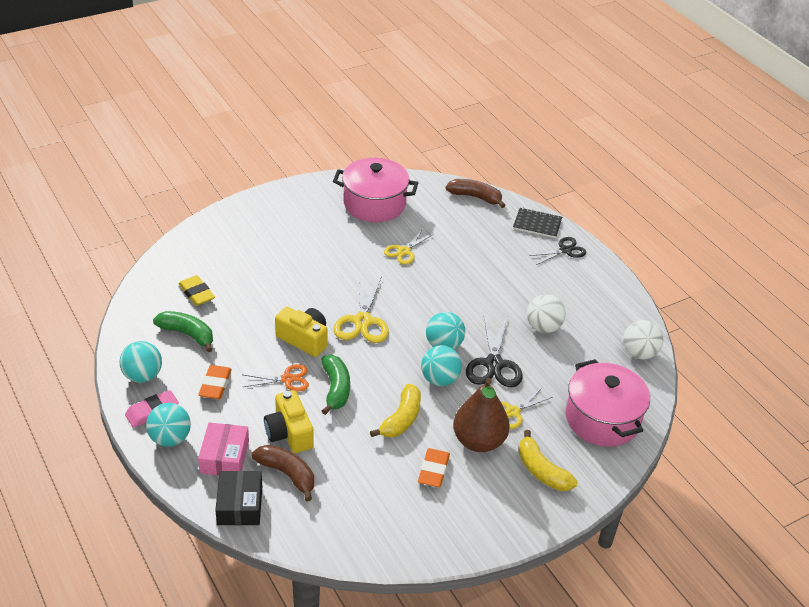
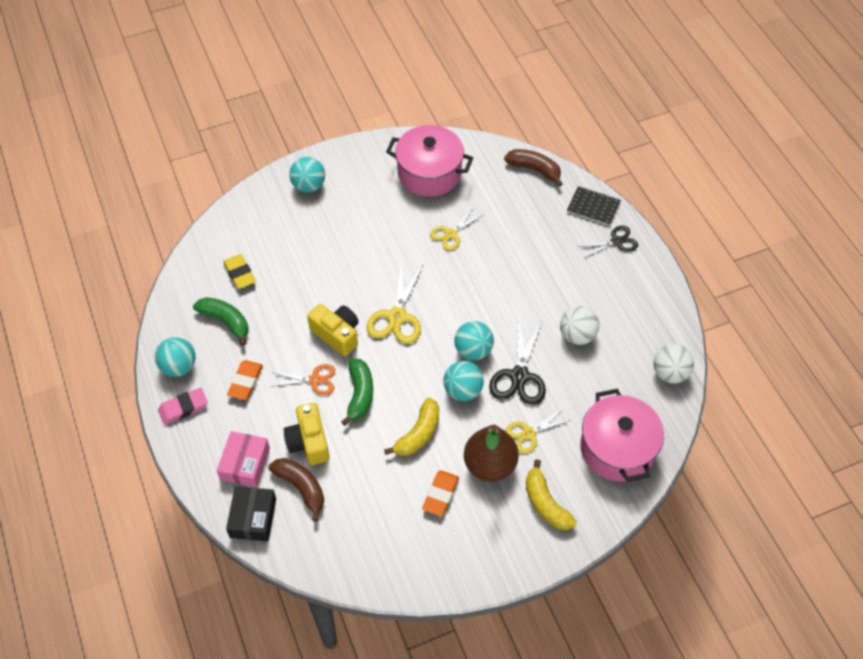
camera: 10 degrees right, 15 degrees up
(170, 438) = (197, 439): turquoise ball -> turquoise ball (309, 186)

